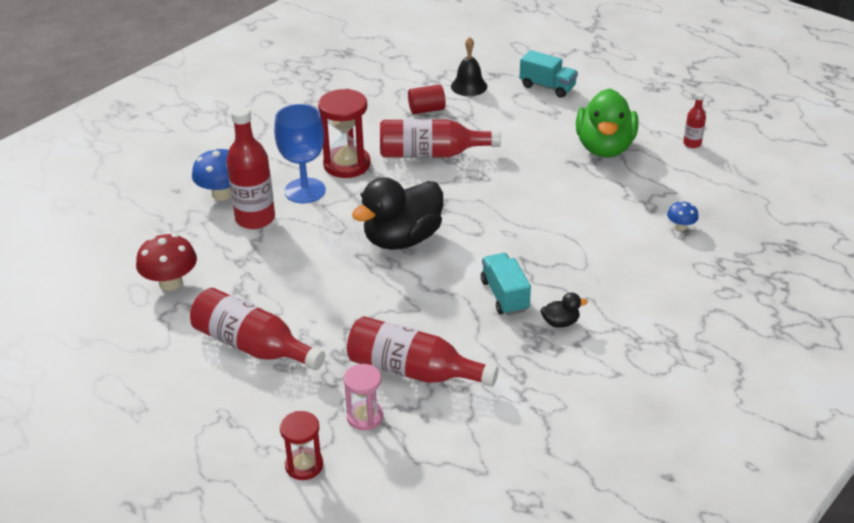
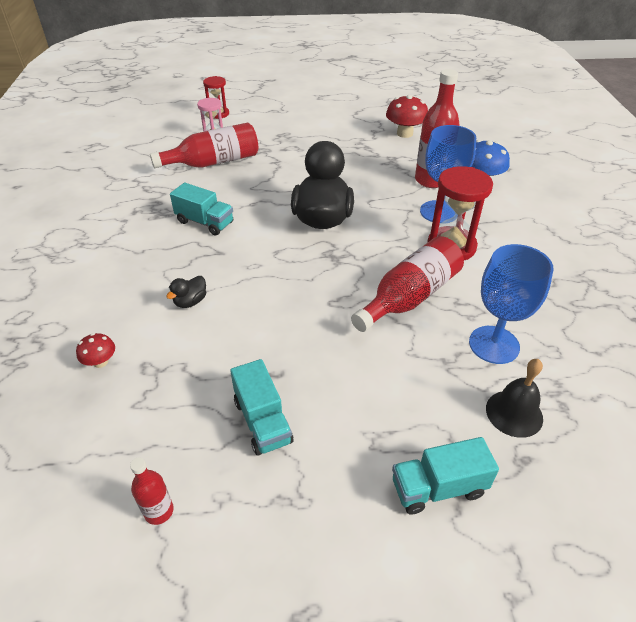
camera: 135 degrees right, 5 degrees up
(253, 346) = (313, 133): red bottle -> none
(426, 110) = (494, 344): red cylinder -> blue goblet
(560, 322) = (148, 226): black duck -> black duck (190, 302)
(604, 147) = (262, 421): green duck -> turquoise truck
(680, 227) = (100, 362): blue mushroom -> red mushroom

